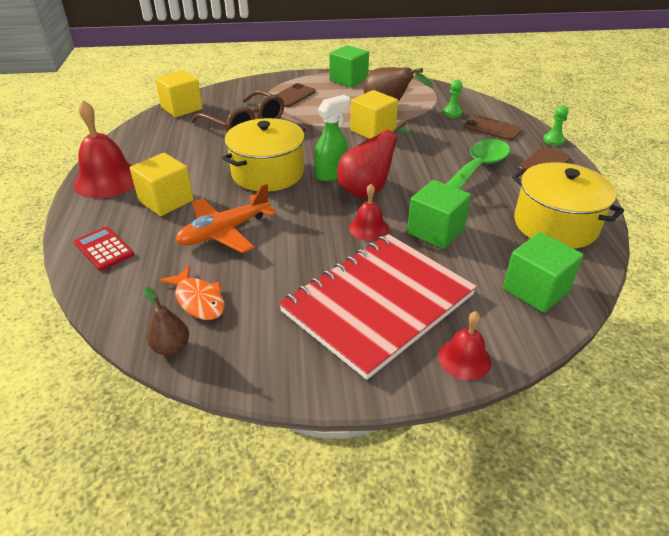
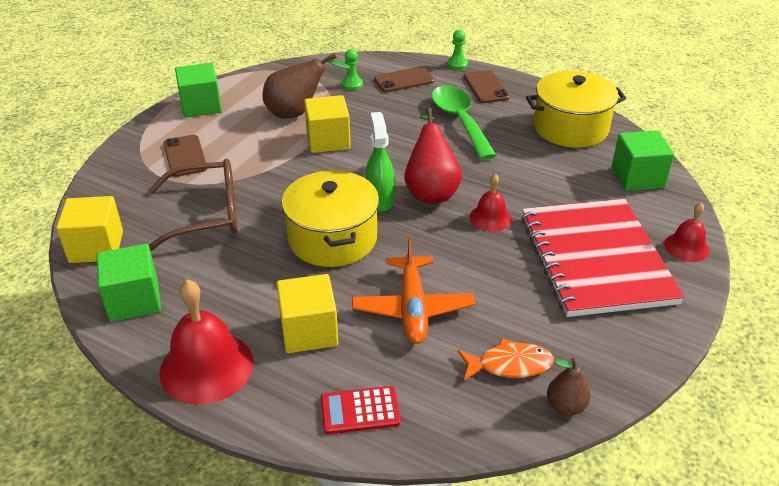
camera: 55 degrees left, 0 degrees up
(435, 231) = (527, 185): green cube -> green cube (134, 300)

